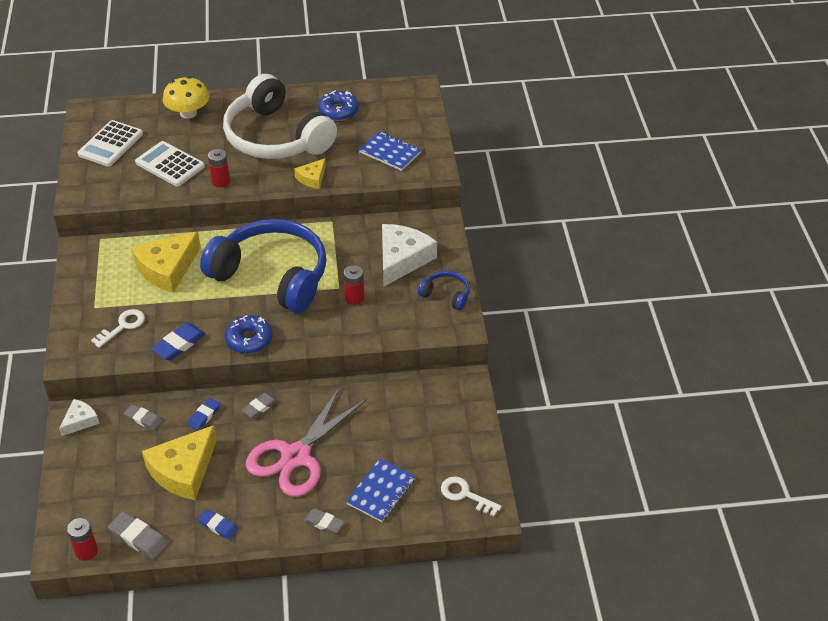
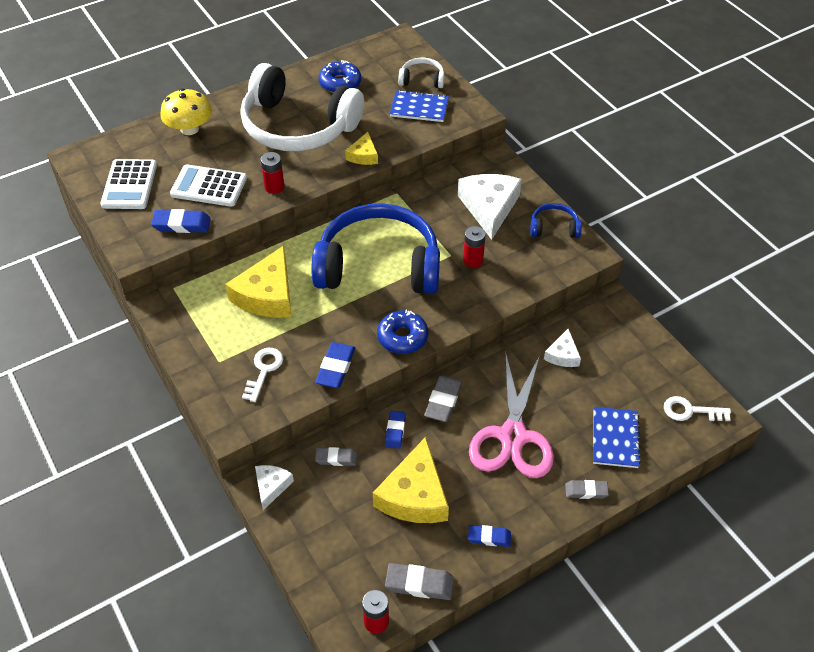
camera: 25 degrees left, 5 degrees up
(128, 188) = (181, 224): none -> blue eraser
(260, 407) = (443, 401): grey eraser -> grey eraser, size x1.51
(388, 407) = (562, 355): none -> white cheese
(411, 129) = (422, 79): none -> white headphones

